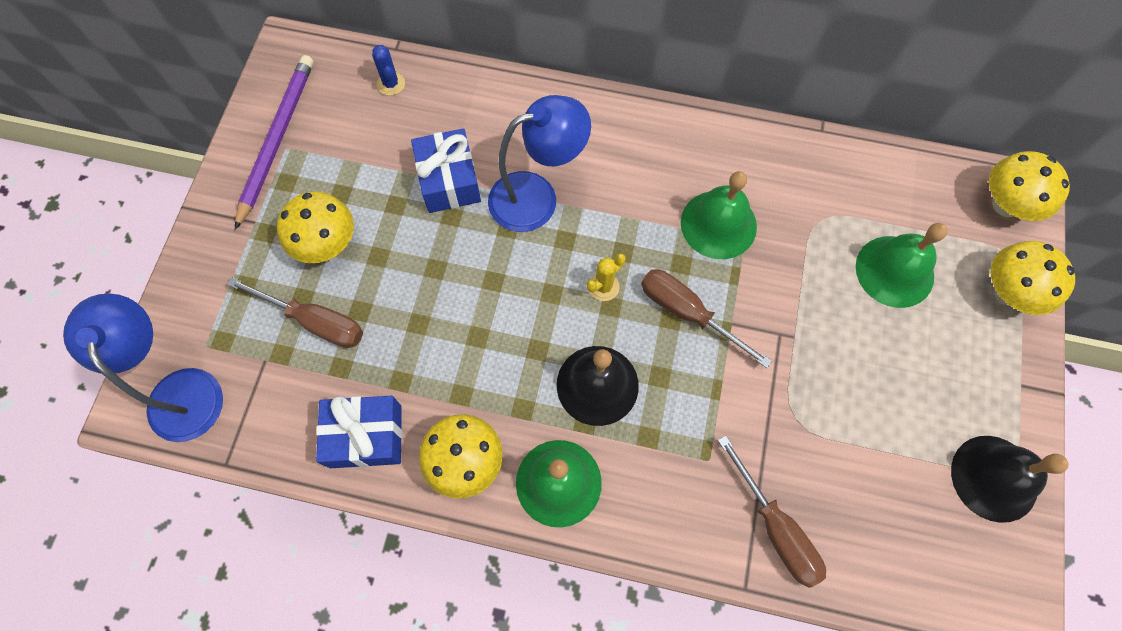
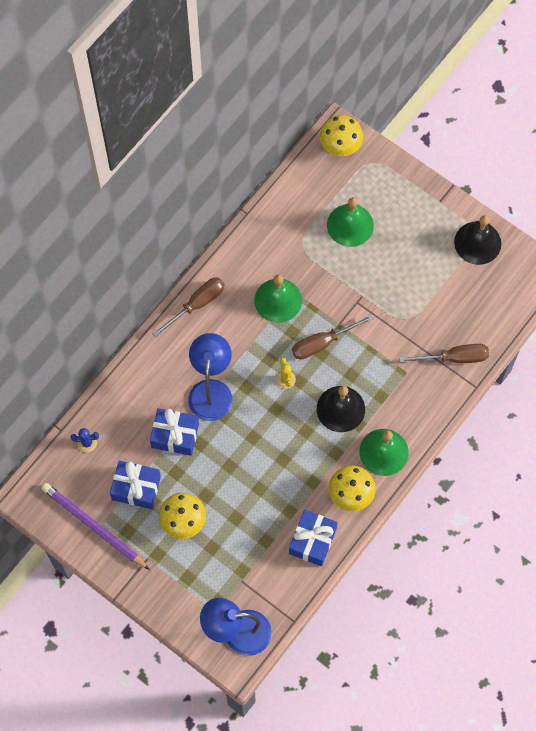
camera: 65 degrees left, 0 degrees up
(315, 321) = (230, 545): brown screwdriver -> brown screwdriver (197, 304)
(352, 166) = (136, 488): none -> blue gift
(1008, 292) = (389, 176): yellow mushroom -> none

